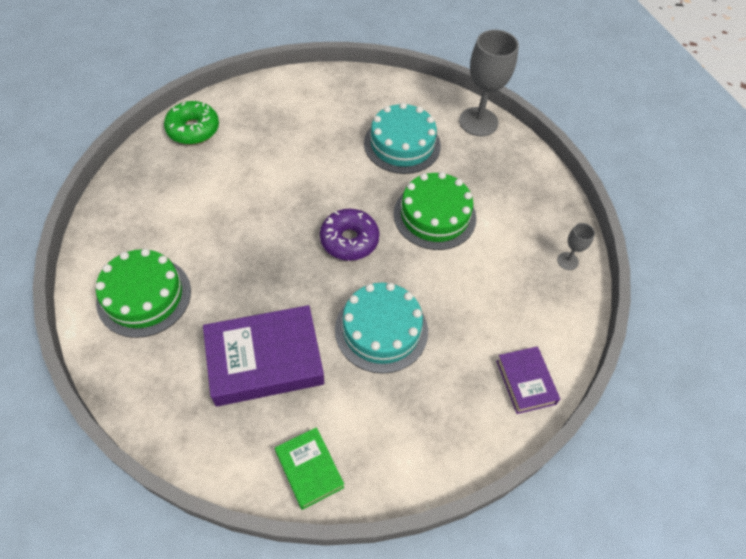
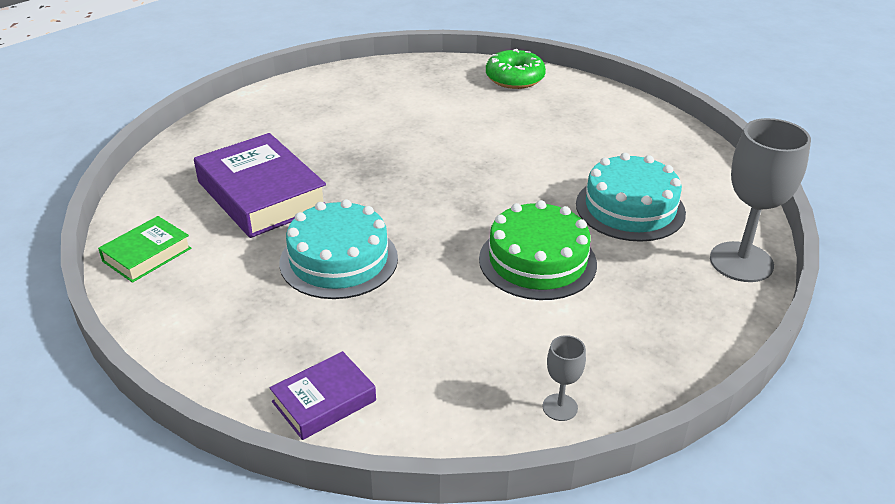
camera: 70 degrees right, 20 degrees down
(144, 296) = (299, 113): green cake -> none
(349, 240) = (448, 207): purple donut -> none

